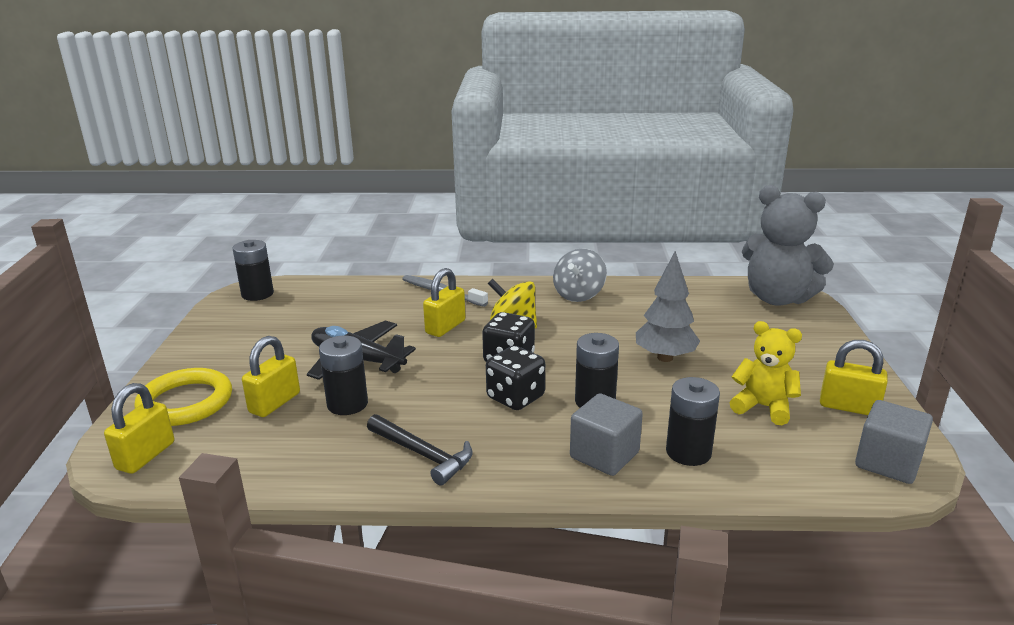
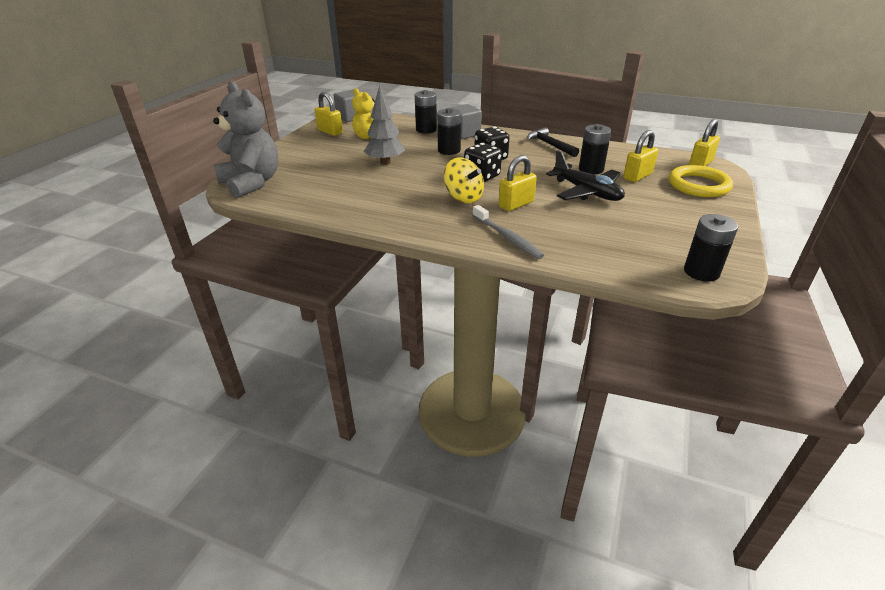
camera: 160 degrees left, 10 degrees up
(579, 295) = (390, 212): grey spinning top -> none

